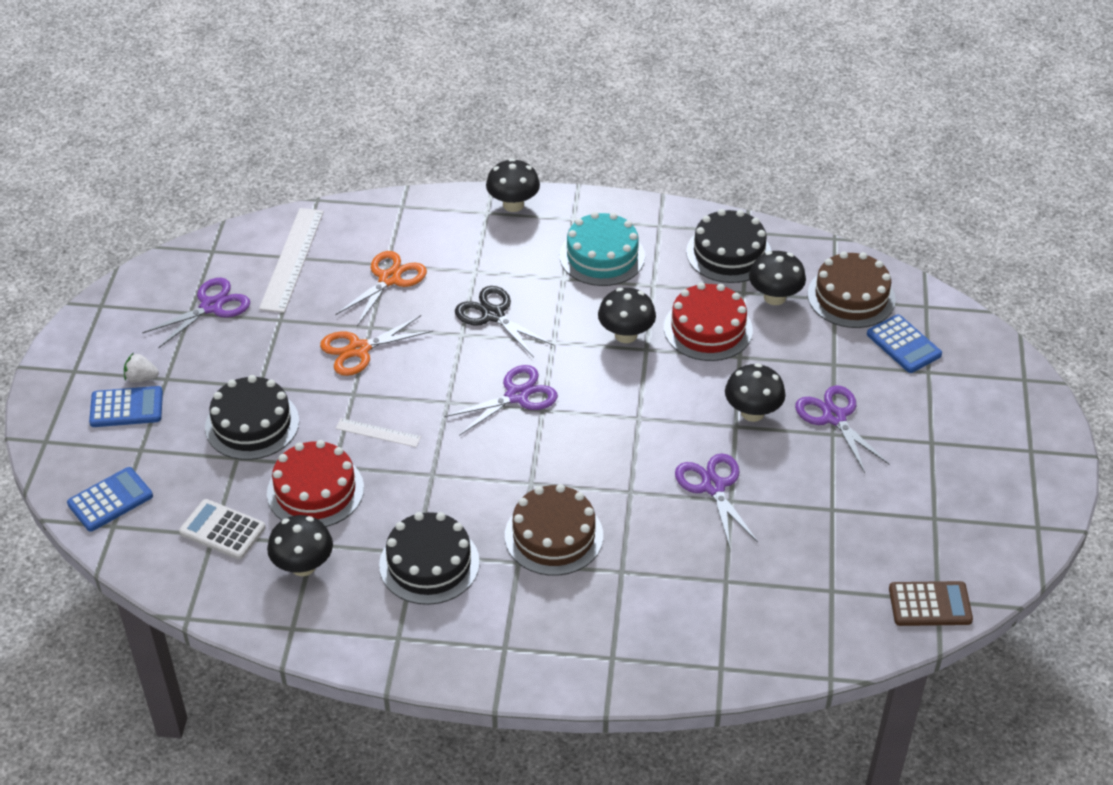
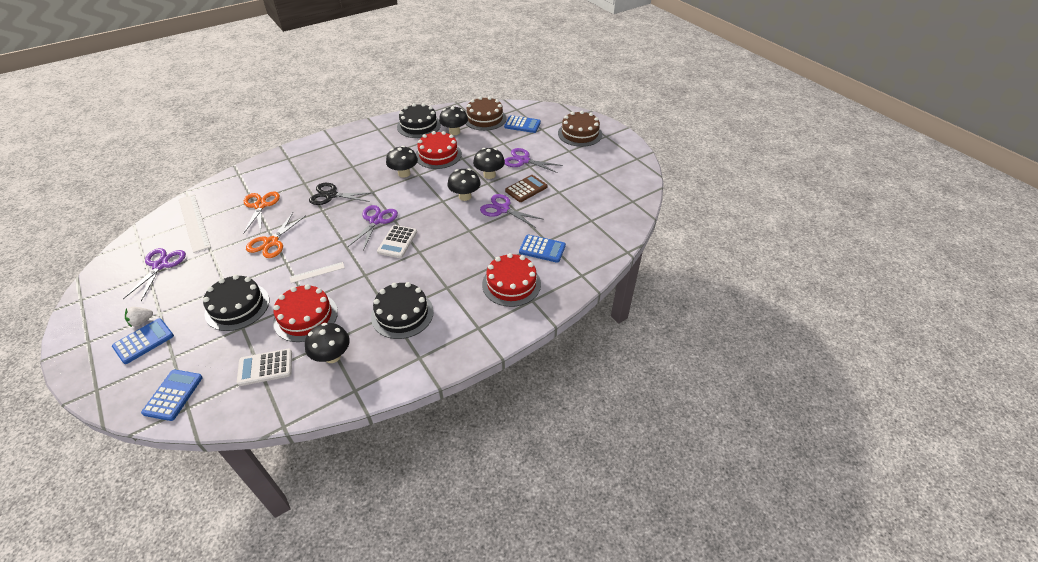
camera: 40 degrees left, 0 degrees up
(513, 205) = (299, 150): black mushroom -> black mushroom (465, 196)
(516, 449) = (397, 242): none -> white calculator
(554, 536) = (452, 267): brown cake -> brown cake (580, 134)
(602, 256) = (362, 150): turquoise cake -> none
(608, 615) = (511, 284): none -> red cake
(706, 589) = (542, 249): none -> blue calculator
(930, 605) = (632, 204): brown calculator -> brown calculator (526, 189)

